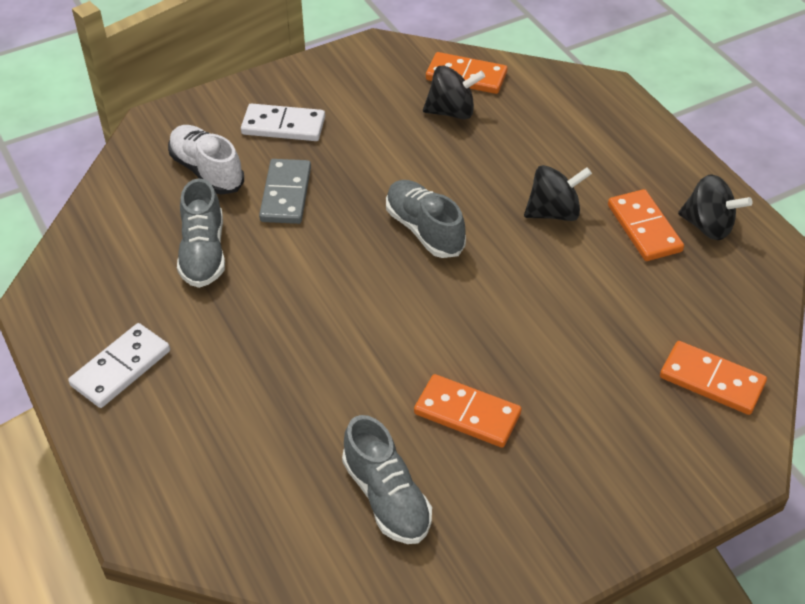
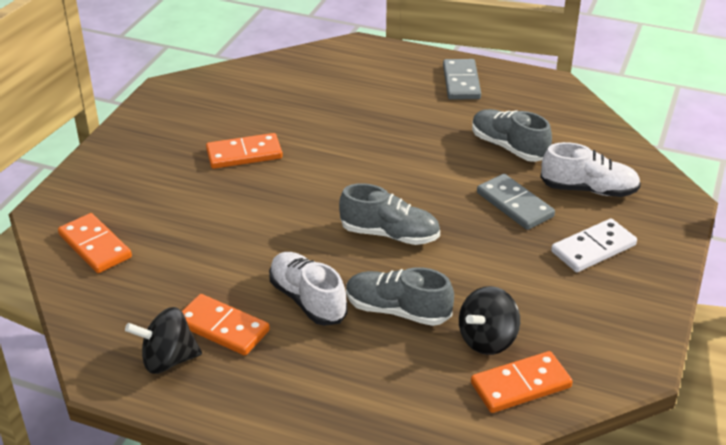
camera: 140 degrees right, 10 degrees down
(121, 368) = (461, 82): white domino -> grey domino
(386, 497) = (251, 104): grey shoe -> grey shoe (397, 310)
(554, 212) = (307, 300): black spinning top -> white shoe
(711, 381) = (95, 246): orange domino -> orange domino turned 60 degrees clockwise

